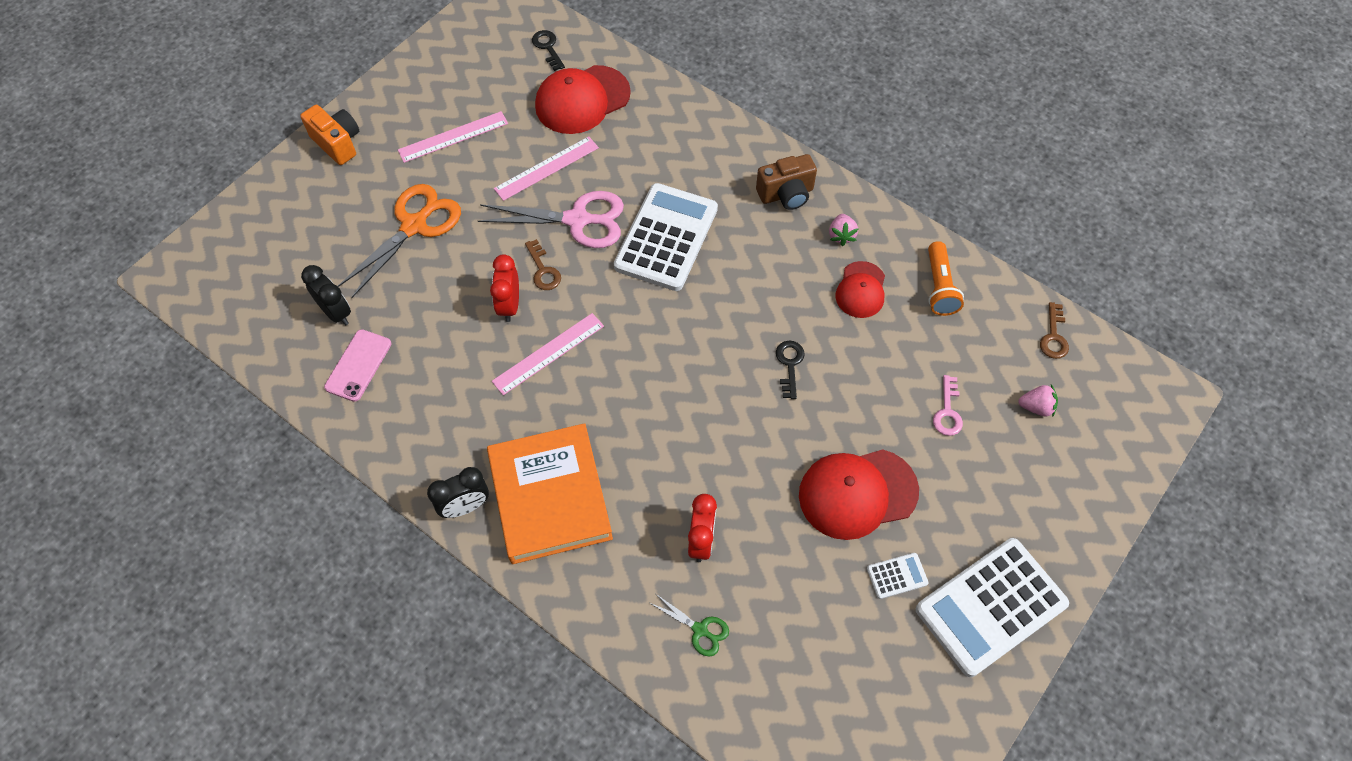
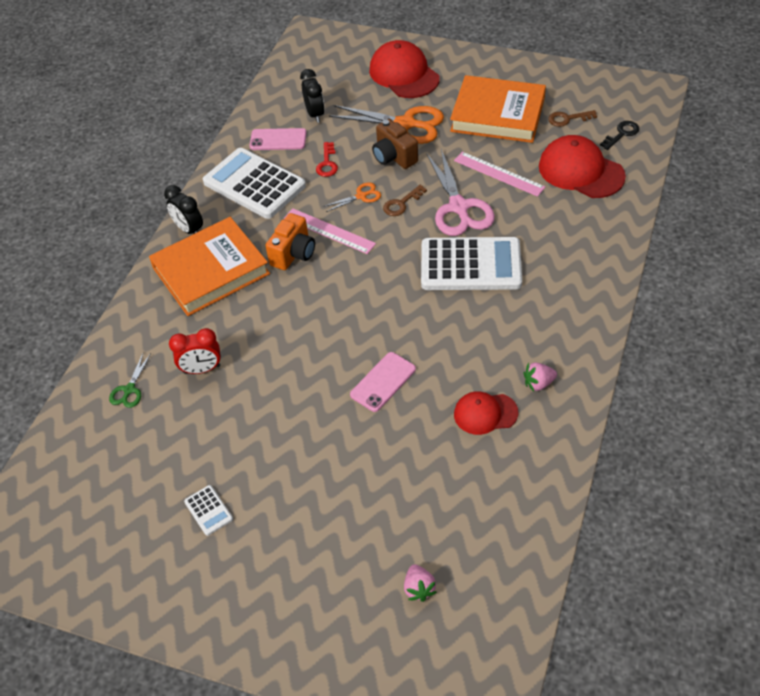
camera: 75 degrees right, 10 degrees down
(336, 312) = (315, 114): black clock -> black clock turned 45 degrees counterclockwise
(337, 143) = (456, 62): orange camera -> orange camera (293, 254)
(434, 324) = (327, 163): none -> red key
(453, 137) = (497, 114): pink ruler -> orange book
(509, 305) = (361, 196): red clock -> orange scissors
(786, 194) = (562, 331): brown camera -> brown camera (394, 157)
(789, 365) = (383, 382): black key -> pink phone
(857, 493) = (276, 462): red cap -> red cap (404, 74)
(939, 287) = (520, 475): orange flashlight -> none
(947, 411) = (384, 513): pink key -> none
(990, 606) = (199, 590): white calculator -> white calculator (254, 184)
(1053, 336) = (509, 589): brown key -> brown key (567, 119)

